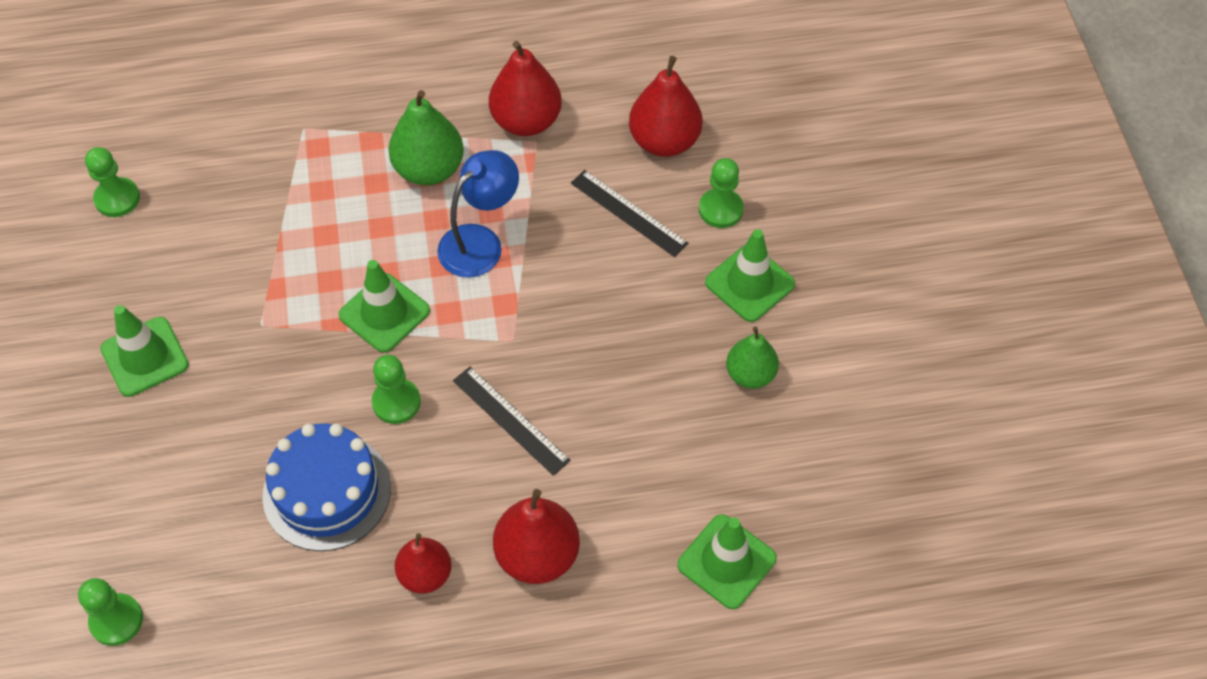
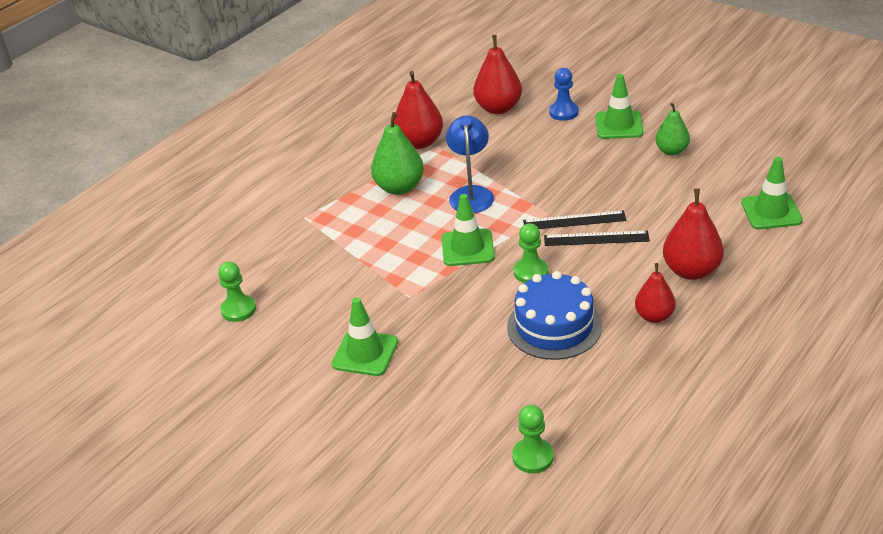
camera: 40 degrees left, 20 degrees down
(628, 213) = (524, 139): black ruler -> black ruler (574, 220)
(720, 209) = (563, 112): green pawn -> blue pawn

